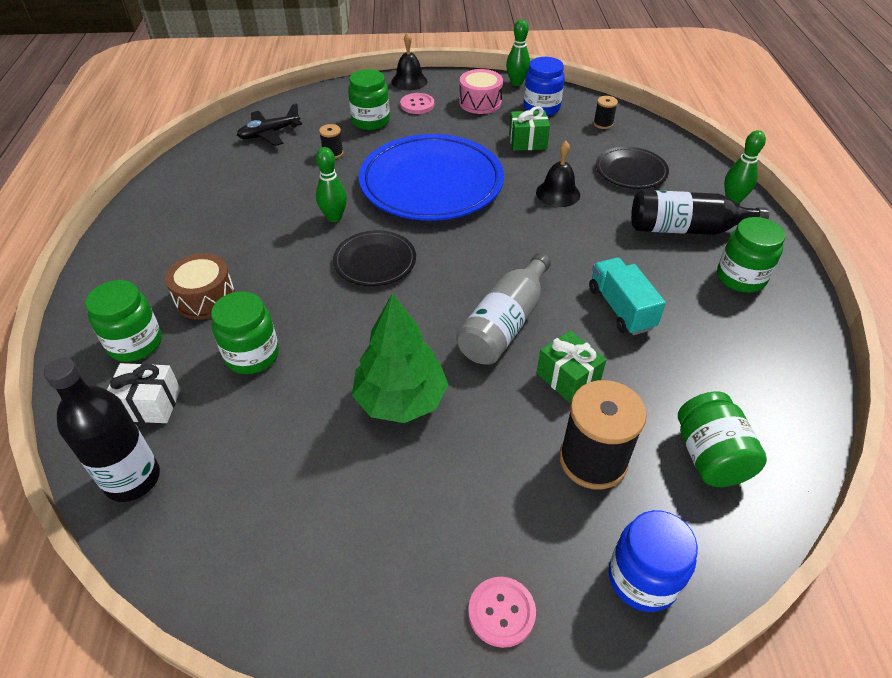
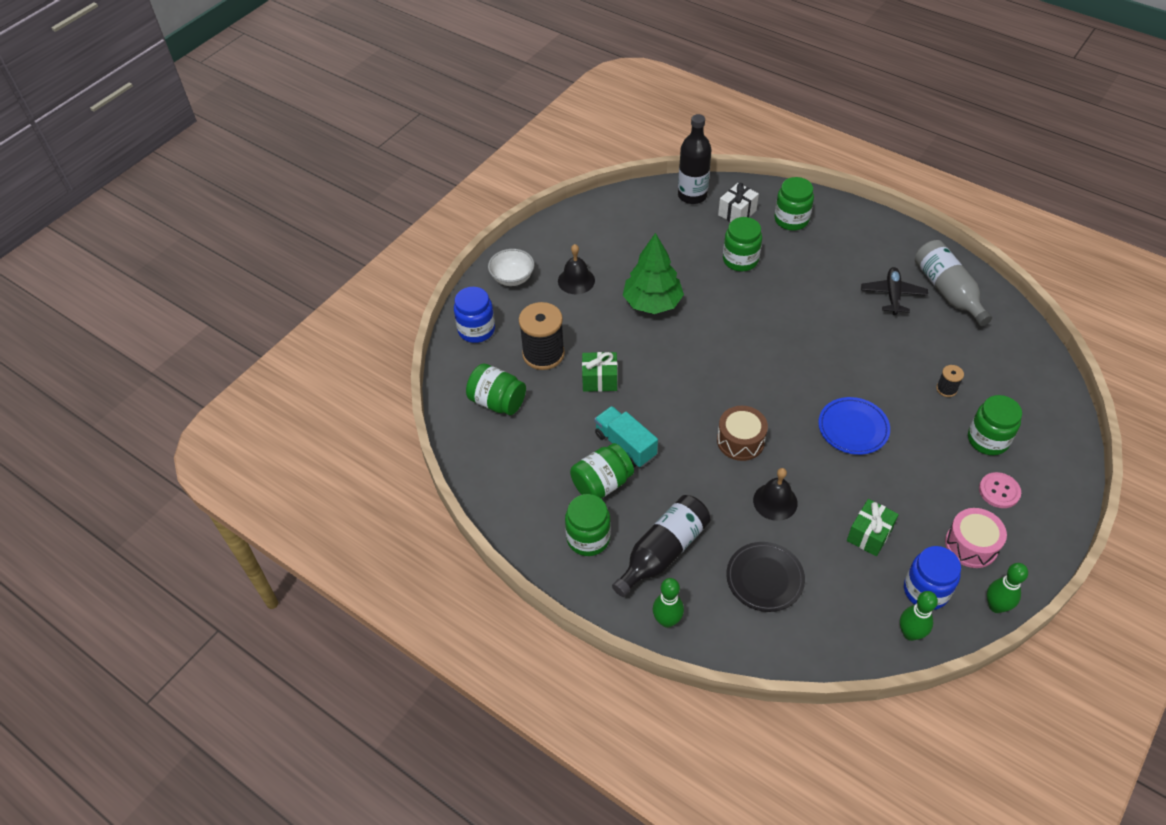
camera: 130 degrees right, 5 degrees up
(205, 298) = (809, 258): brown drum -> brown drum (740, 441)
(269, 134) = (1009, 363): black plane -> black plane (893, 295)
(334, 217) = (850, 350): green bowling pin -> green bowling pin (910, 633)
(375, 261) = (780, 348): black plate -> none
(409, 81) = (1057, 512): black bell -> black bell (576, 280)
(431, 183) = (853, 428): blue plate -> blue plate, size x0.51
(501, 612) = (512, 278): pink button -> white bowl
(504, 323) = (666, 378): grey bottle -> grey bottle (947, 291)
(603, 124) = (858, 621): black spool -> none
(621, 308) = (625, 445): turquoise truck -> turquoise truck turned 150 degrees counterclockwise
(681, 300) = (602, 484): none -> green jar

